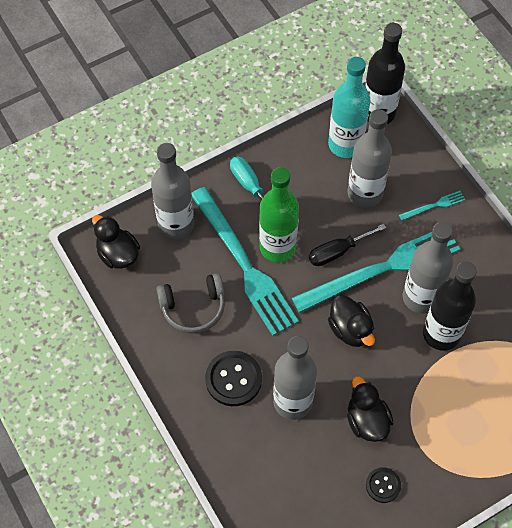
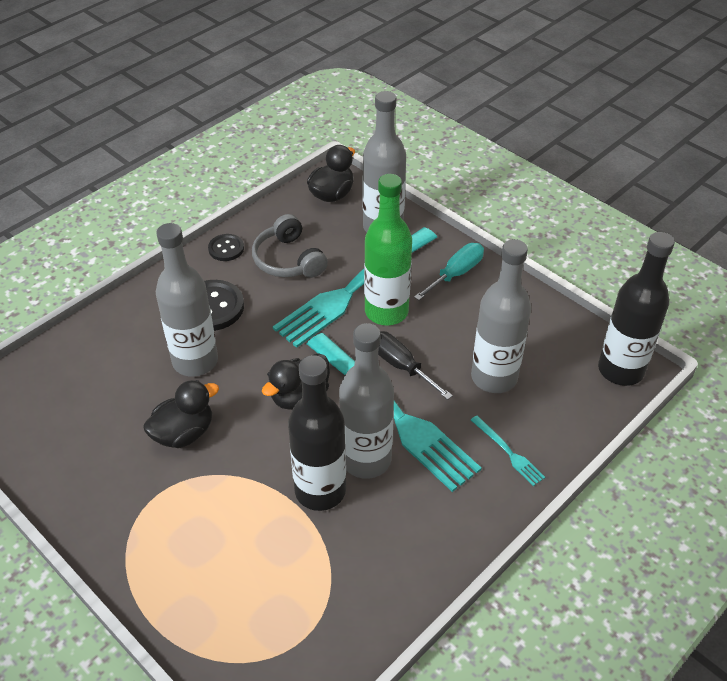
camera: 75 degrees right, 15 degrees down
(345, 144) = (555, 346): turquoise bottle -> none
(383, 485) = (103, 463): black button -> black button (226, 248)

